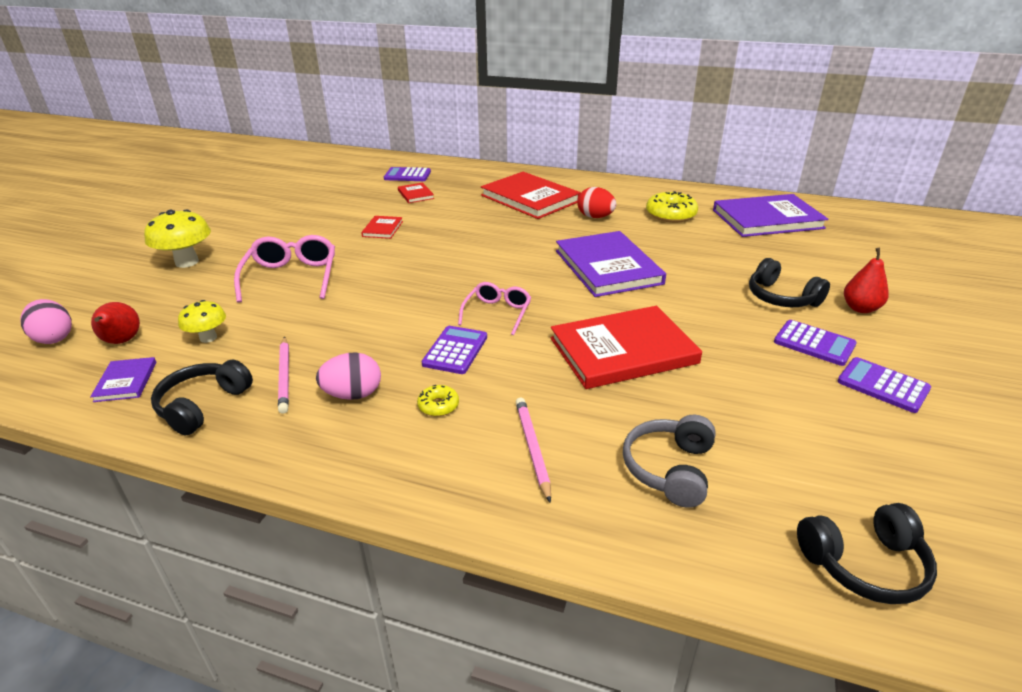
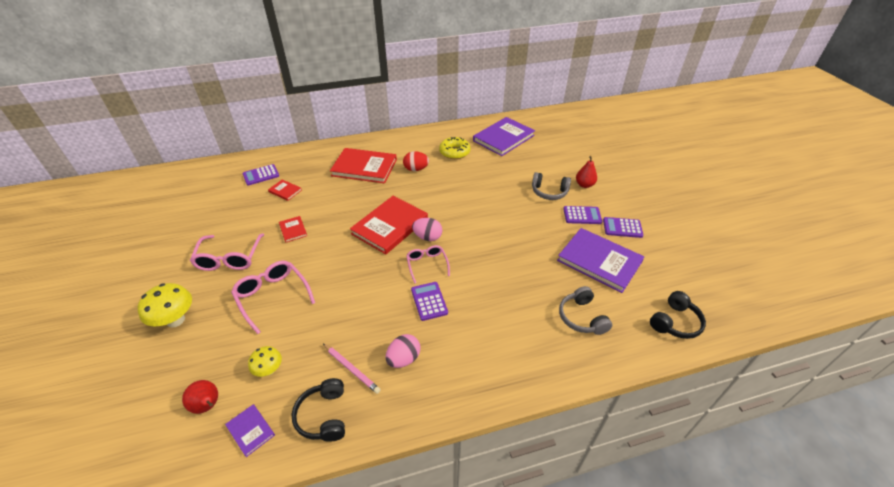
camera: 35 degrees left, 10 degrees up
(54, 338) = (148, 431): pink egg -> pink egg (427, 237)
(294, 231) = (230, 258): none -> pink glasses
(438, 406) = (454, 340): yellow donut -> none
(532, 448) = (519, 339): pink pencil -> none
(608, 267) = (455, 205): purple book -> purple book (599, 261)
(623, 351) = (509, 260): red book -> red book (390, 226)
(781, 298) = (549, 192): black headphones -> grey headphones

